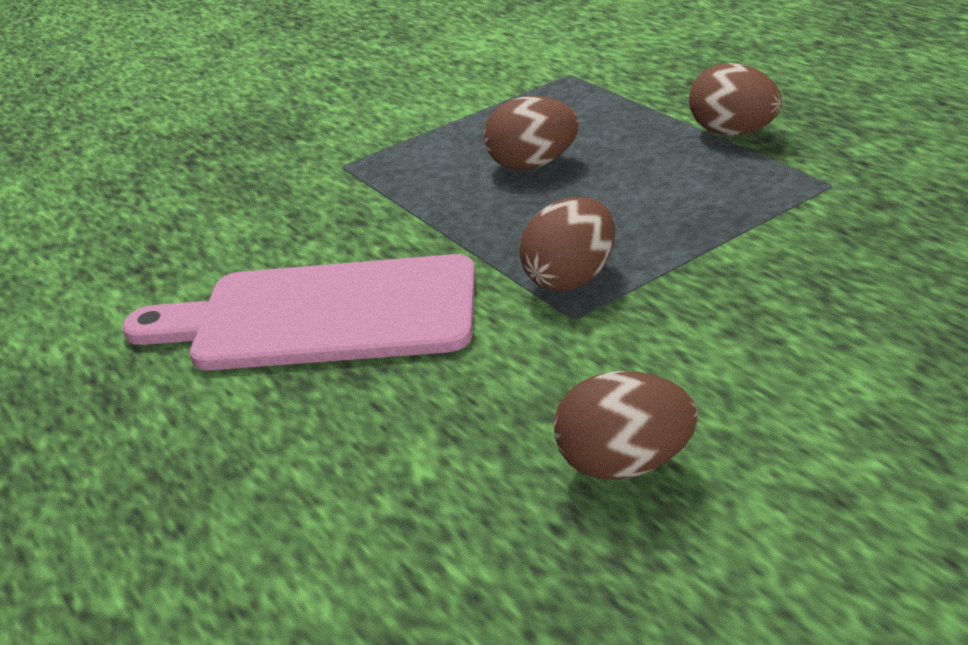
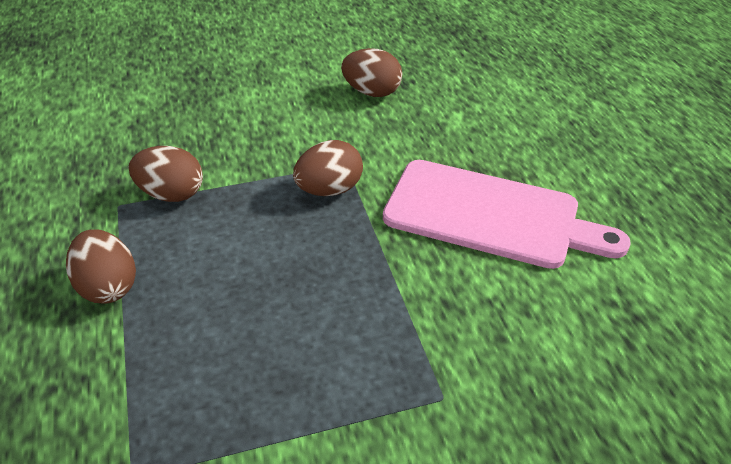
camera: 165 degrees left, 10 degrees up
(533, 165) = (279, 315): brown egg -> brown egg (171, 194)

